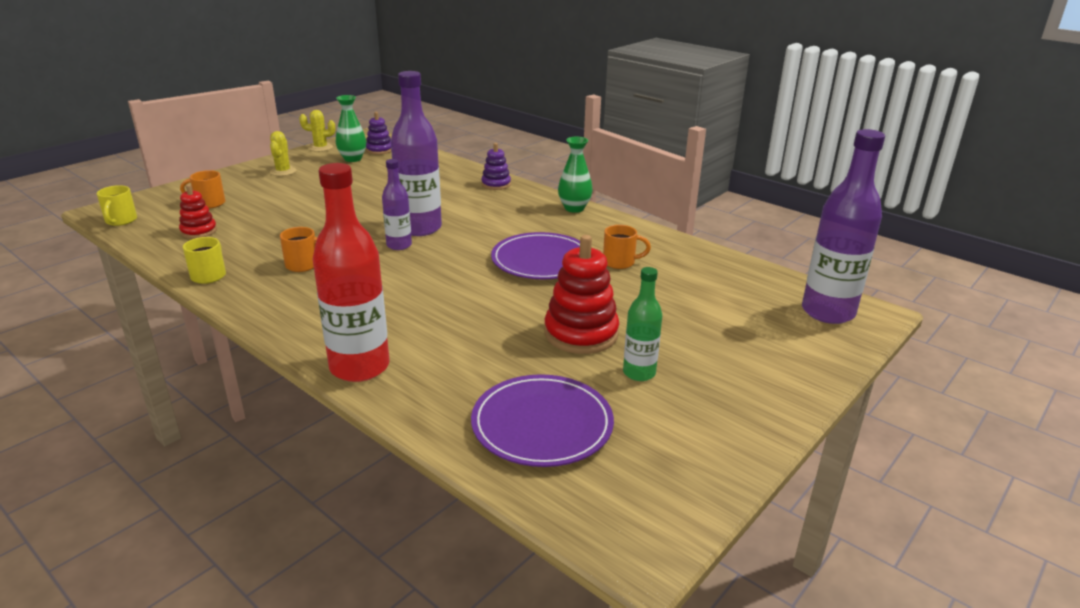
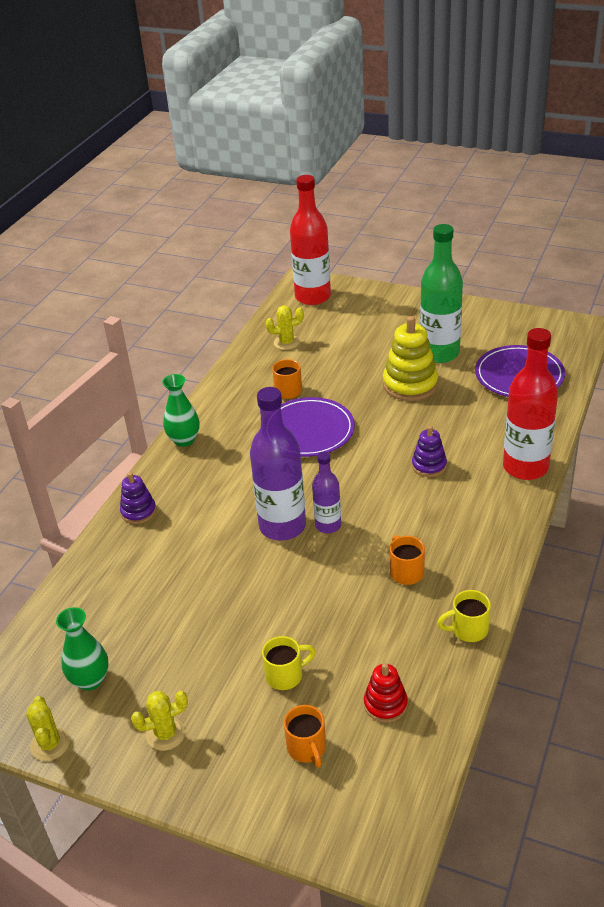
camera: 105 degrees left, 10 degrees up
(121, 221) = (403, 810): yellow mug -> yellow mug (285, 675)
(379, 150) = (44, 667): purple stacking toy -> purple stacking toy (429, 465)
(581, 334) = (410, 384): red stacking toy -> yellow stacking toy
(639, 373) = (439, 353): green bottle -> green bottle, size x1.81
(718, 277) = (286, 342): none -> yellow cactus
(827, 312) = (313, 297): purple bottle -> red bottle

